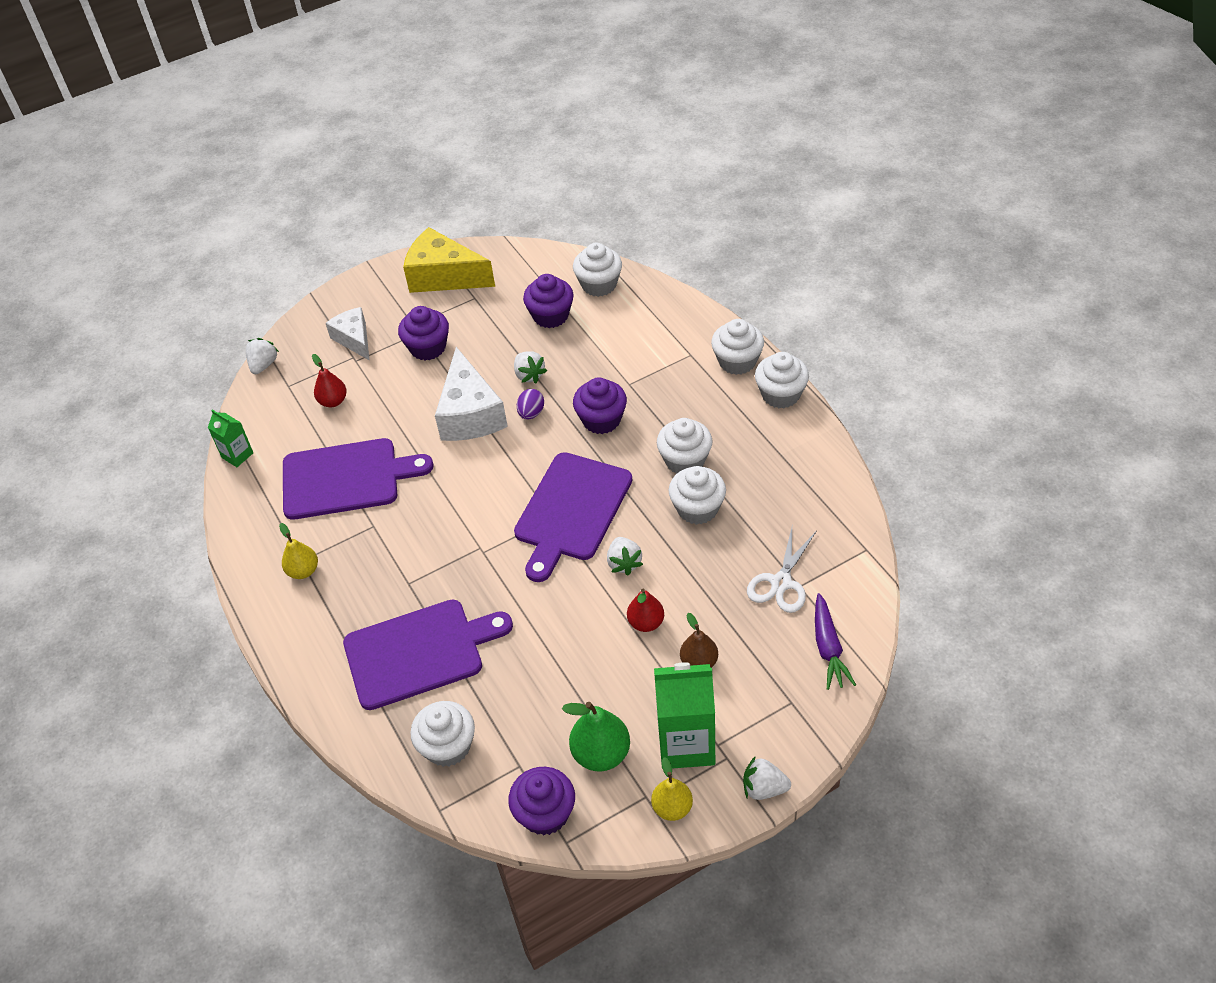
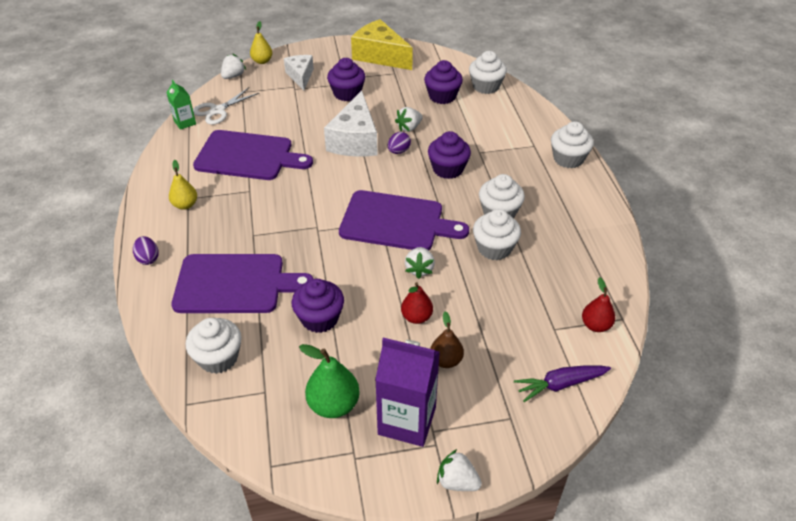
camera: 15 degrees right, 5 degrees down
(297, 655) = (148, 258): none -> purple egg
(333, 401) = (266, 108): red pear -> red pear (595, 325)
(529, 375) = (409, 128): white strawberry -> white strawberry turned 60 degrees clockwise
(545, 813) = (265, 436): purple cupcake -> purple cupcake (320, 318)
(571, 511) = (396, 222): purple cutting board -> purple cutting board turned 120 degrees counterclockwise
(672, 808) = (371, 469): yellow pear -> yellow pear (262, 61)
(686, 743) = (407, 421): green carton -> purple carton
(780, 394) = (593, 189): white cupcake -> none
(781, 582) = (539, 321): white scissors -> white scissors (217, 110)
(828, 648) = (560, 385): purple carrot -> purple carrot turned 60 degrees clockwise

